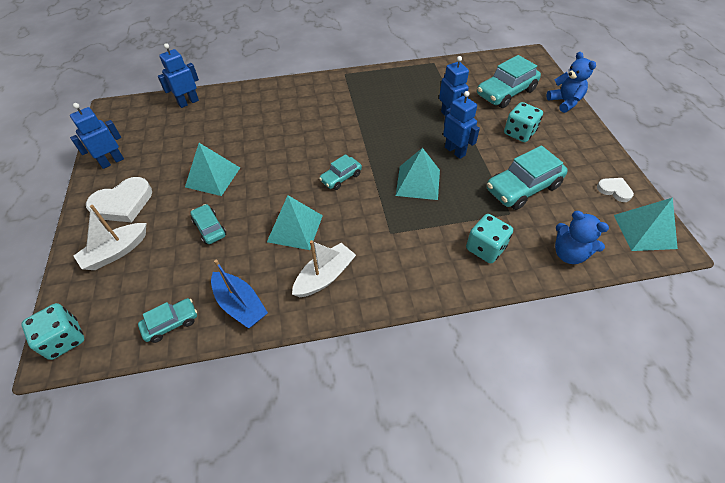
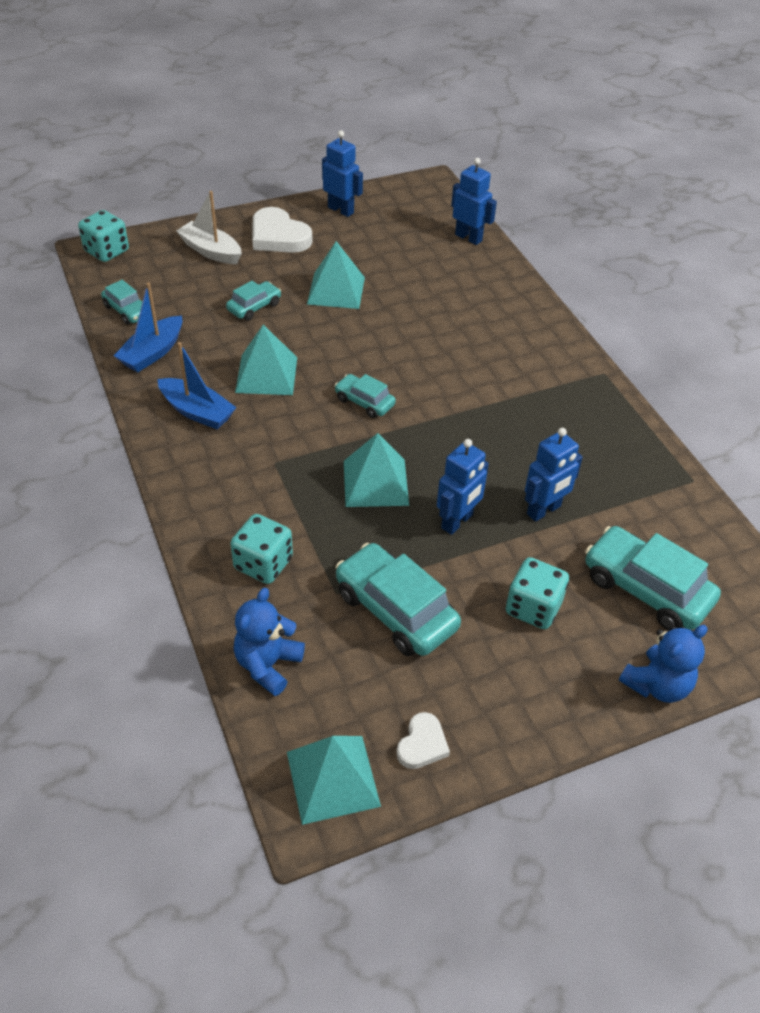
camera: 75 degrees right, 5 degrees down
(325, 276) = (197, 412): white boat -> blue boat

